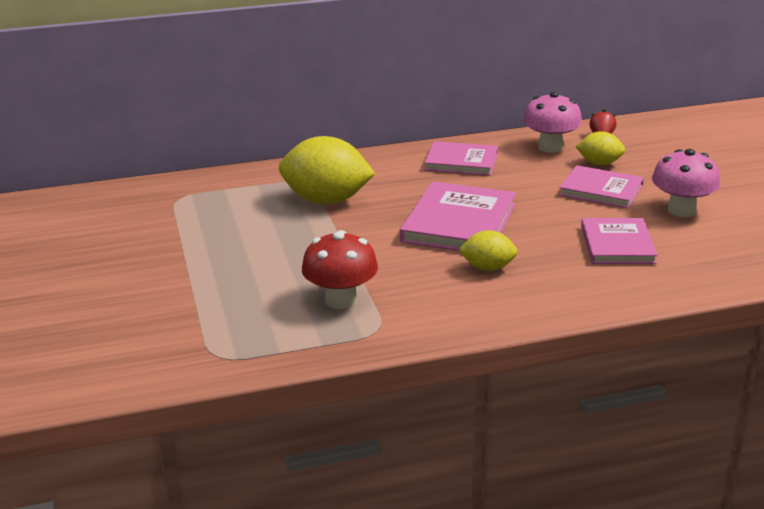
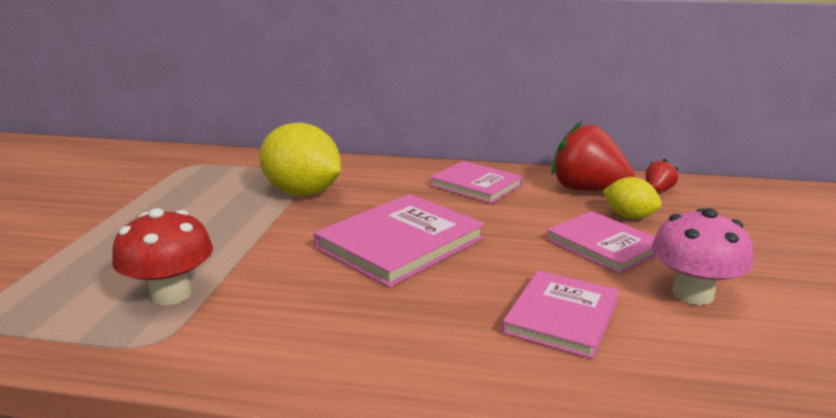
camera: 25 degrees right, 5 degrees down
(488, 268) = (369, 302): yellow lemon -> none
(550, 147) = (587, 190): pink mushroom -> red strawberry

